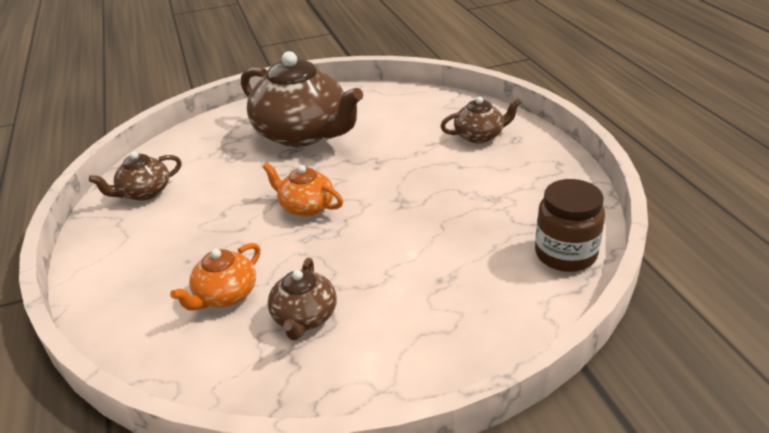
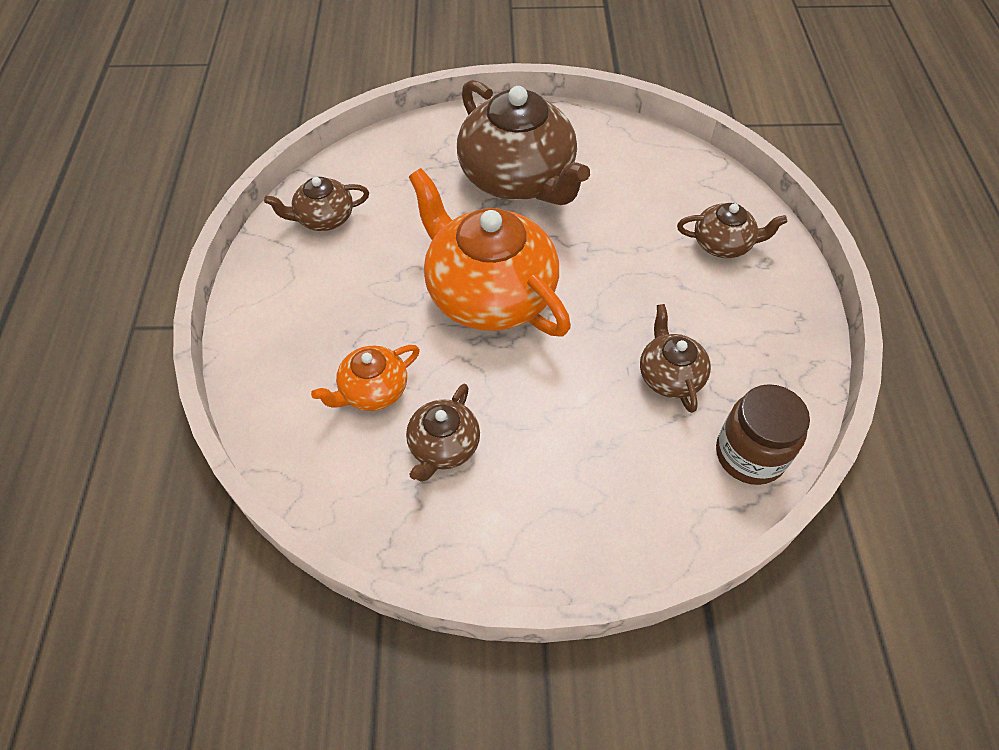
camera: 15 degrees right, 20 degrees up
(306, 207) = (489, 294): orange teapot -> orange teapot, size x2.04
(477, 221) = (669, 375): none -> brown teapot

